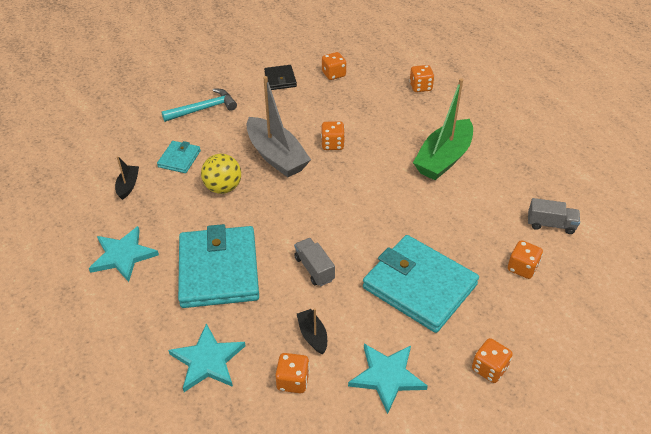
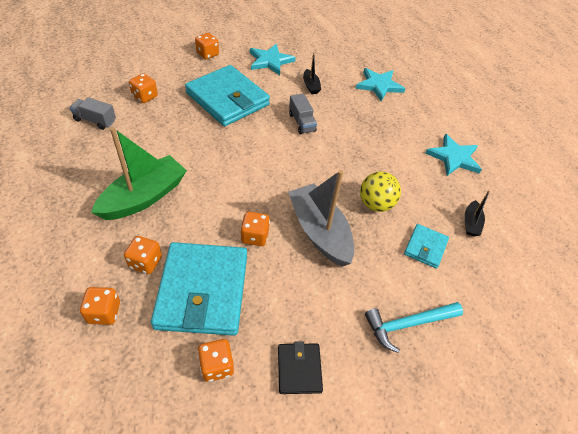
camera: 175 degrees left, 5 degrees up
(219, 270) = (375, 134): turquoise wallet -> turquoise wallet (202, 291)
(293, 381) = (327, 68): orange dice -> orange dice (145, 262)

